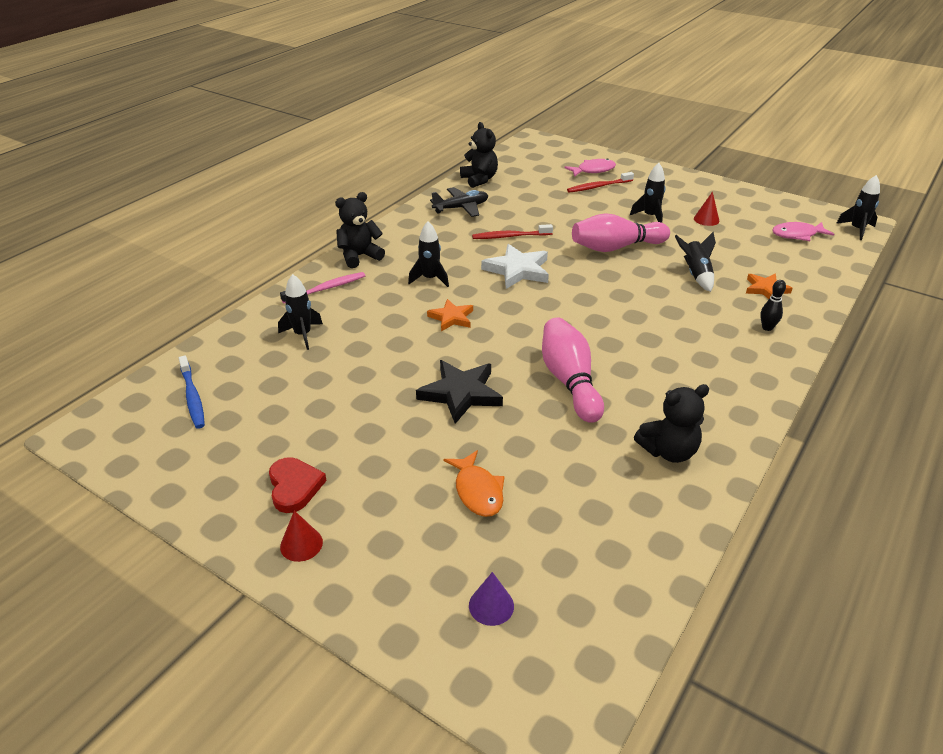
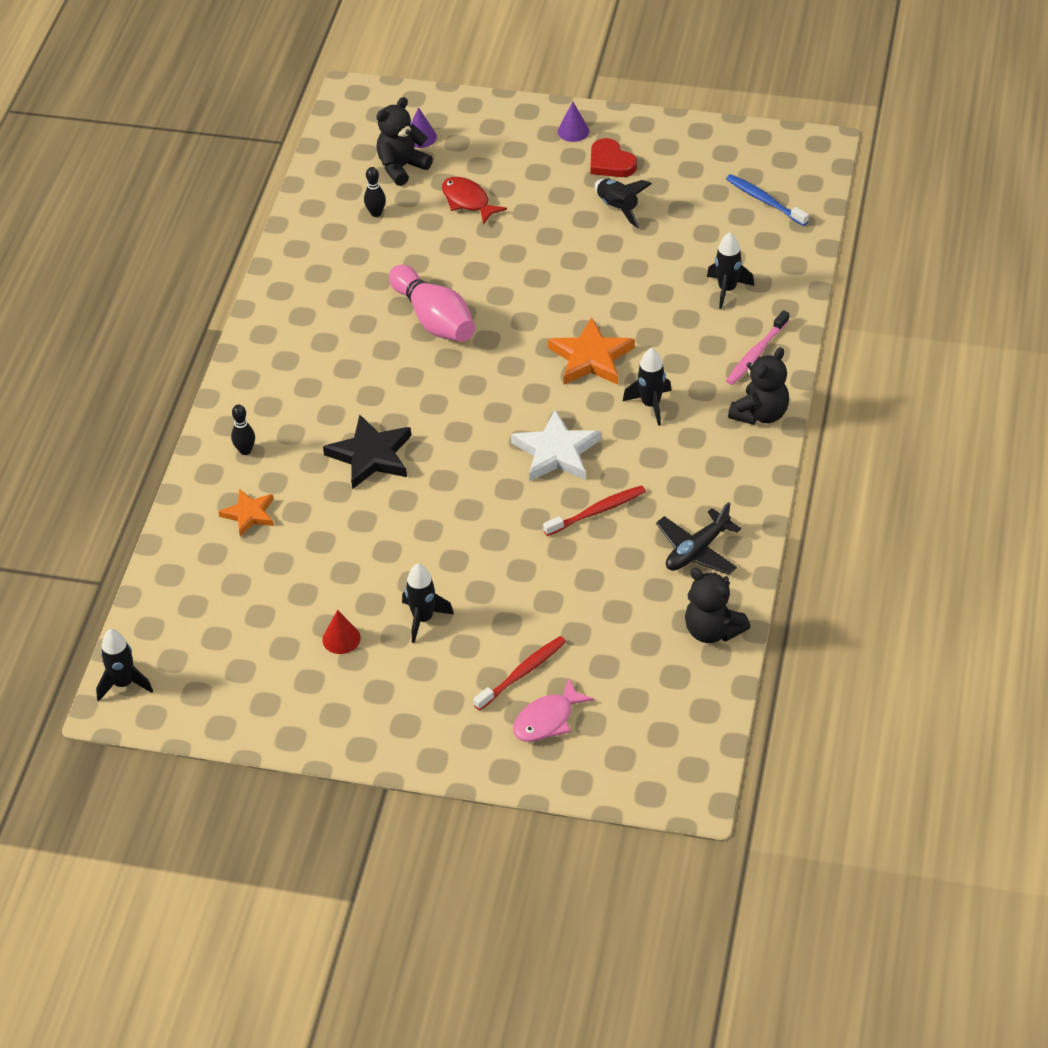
camera: 160 degrees right, 10 degrees up
(301, 544) = (573, 131): red cone -> purple cone
(451, 318) = (591, 358): orange star -> orange star, size x1.60
(461, 393) = (529, 276): black star -> black star (371, 456)
(477, 491) = (468, 201): orange fish -> red fish
(589, 510) = (376, 213): none -> black bowling pin
(616, 247) = (450, 534): pink bowling pin -> none
(668, 451) = (324, 278): black teddy bear -> black teddy bear (401, 167)
(696, 274) = (337, 514): black rocket -> black rocket (618, 208)
(797, 235) = (209, 643): pink fish -> none

